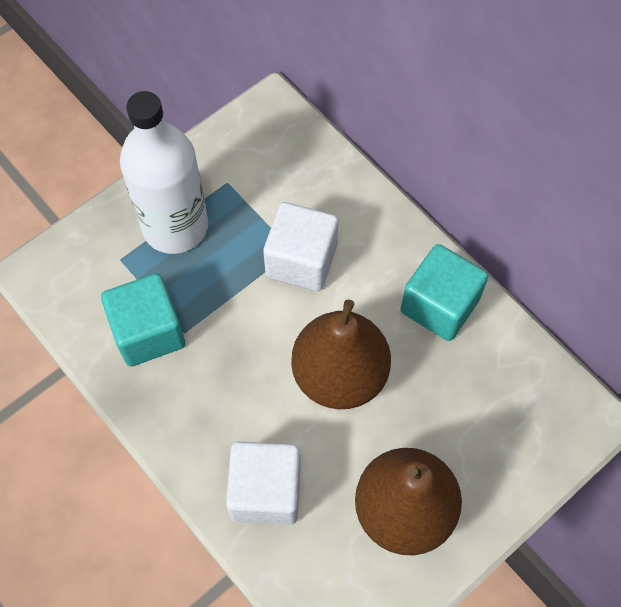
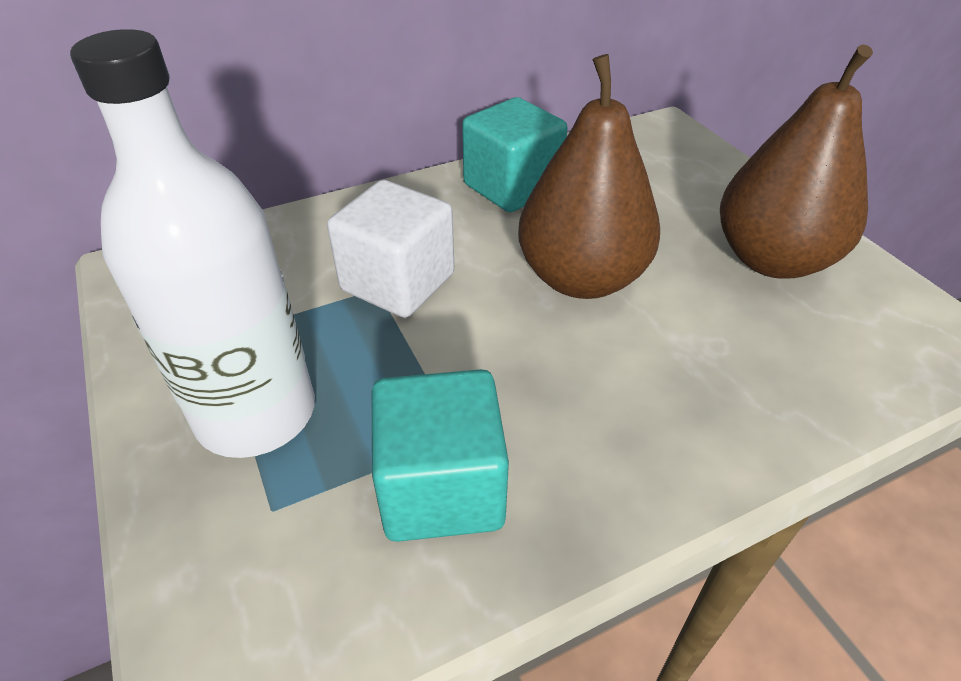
camera: 75 degrees left, 20 degrees down
(266, 491) = (749, 382): white cube -> none

